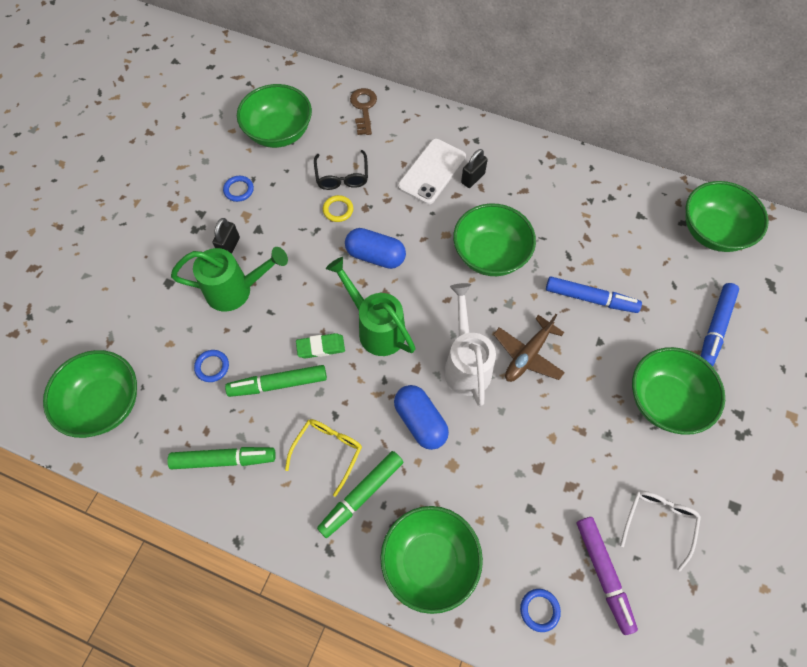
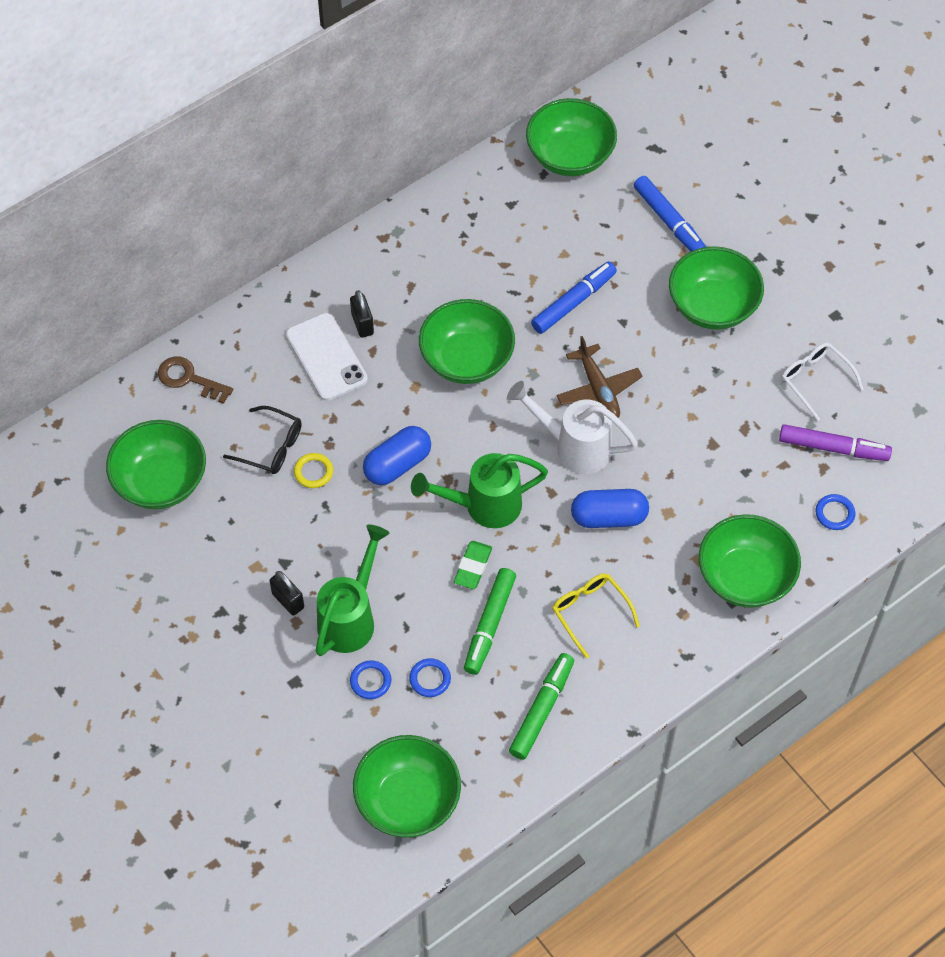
camera: 60 degrees left, 5 degrees down
(239, 190) = (215, 559): blue ring -> blue ring (370, 681)
(361, 495) = (651, 604): green marker -> none

